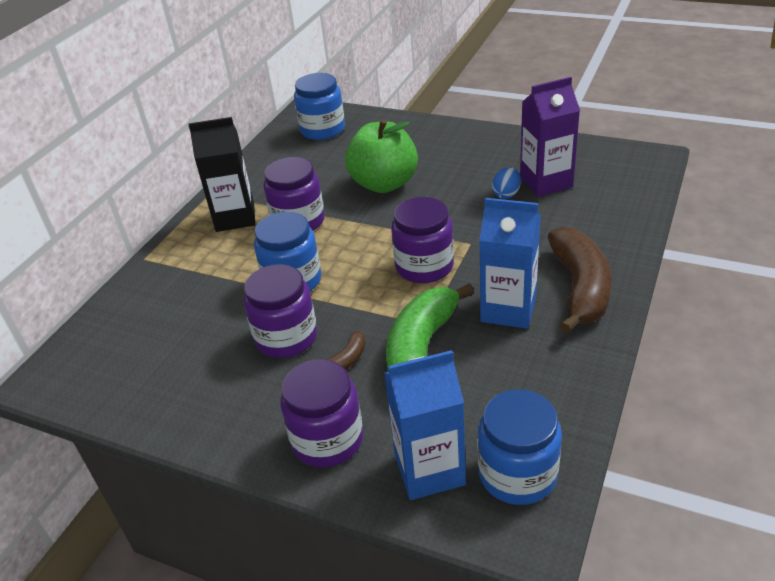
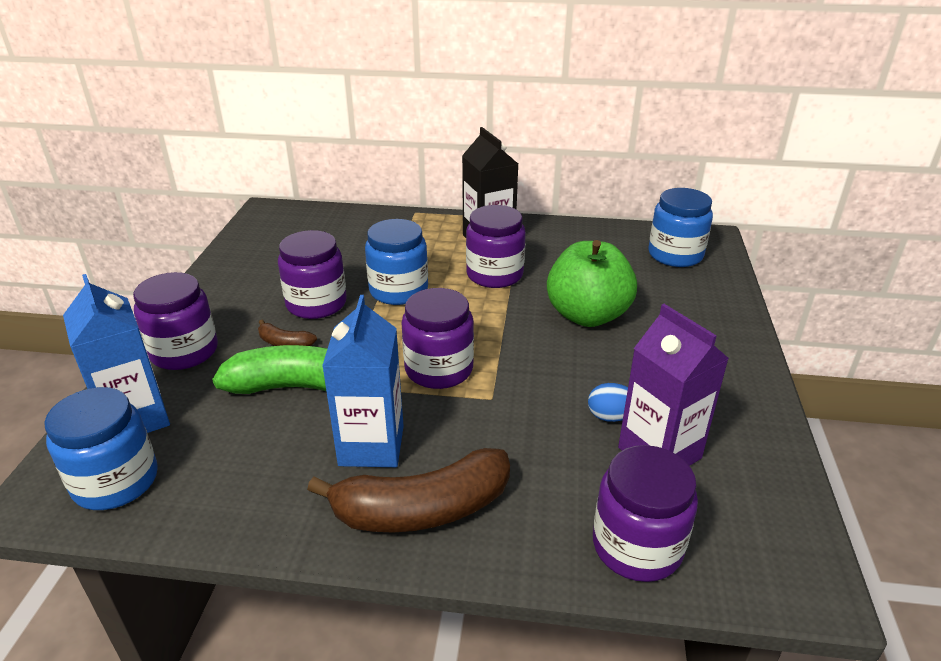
camera: 70 degrees right, 5 degrees down
(622, 205) = (637, 546): none -> purple jar

